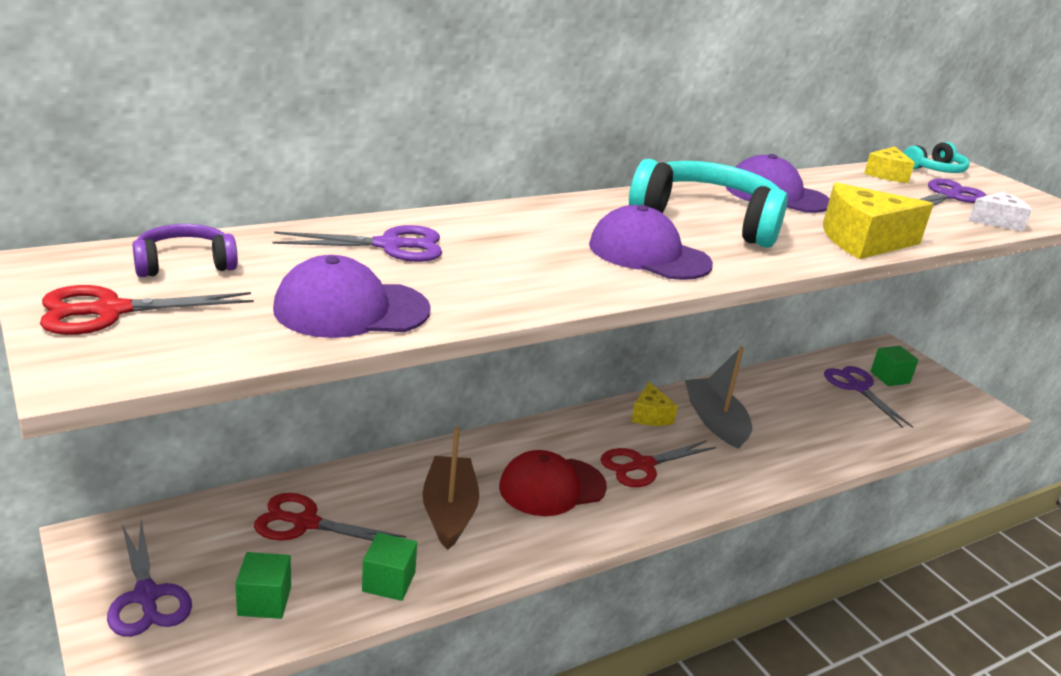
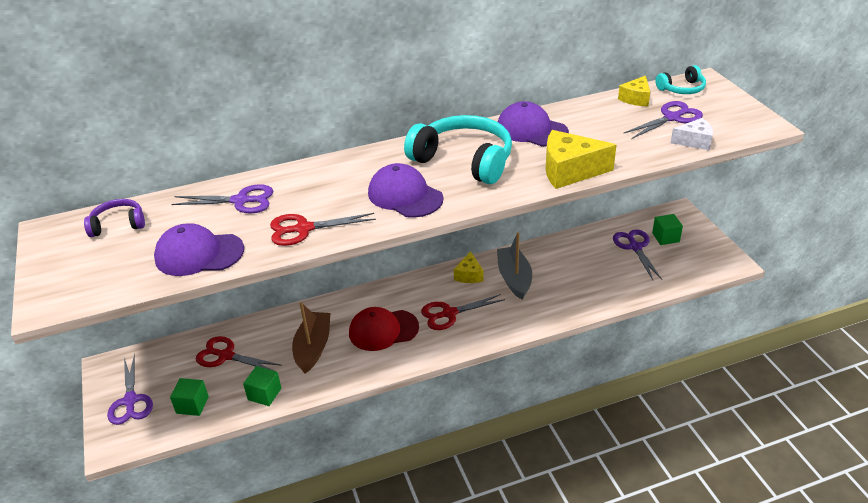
camera: 15 degrees right, 10 degrees up
(110, 311) = (70, 262): red scissors -> red scissors (303, 229)

